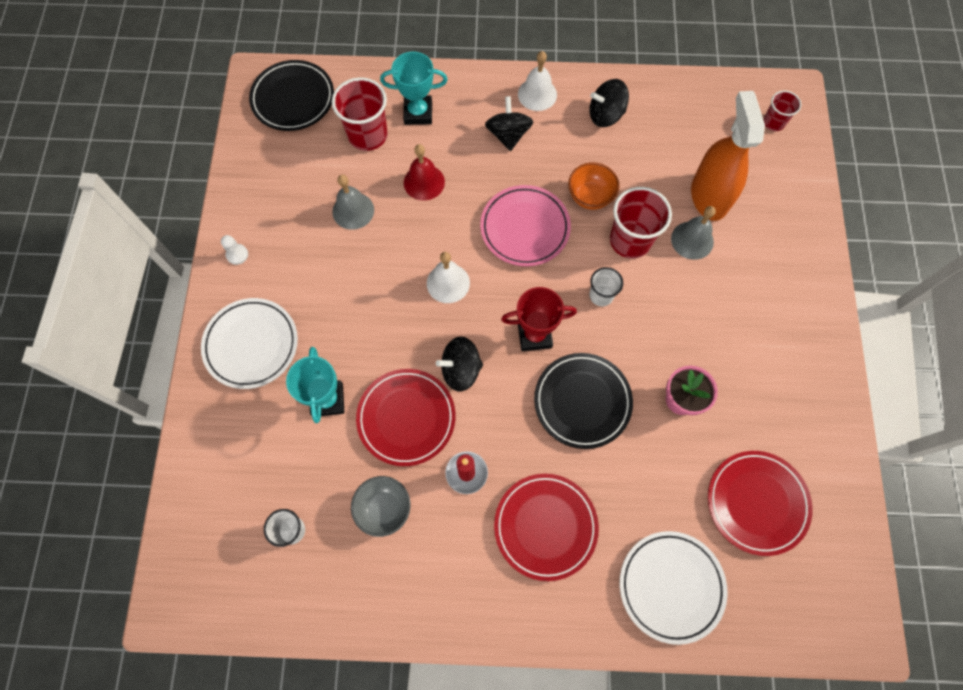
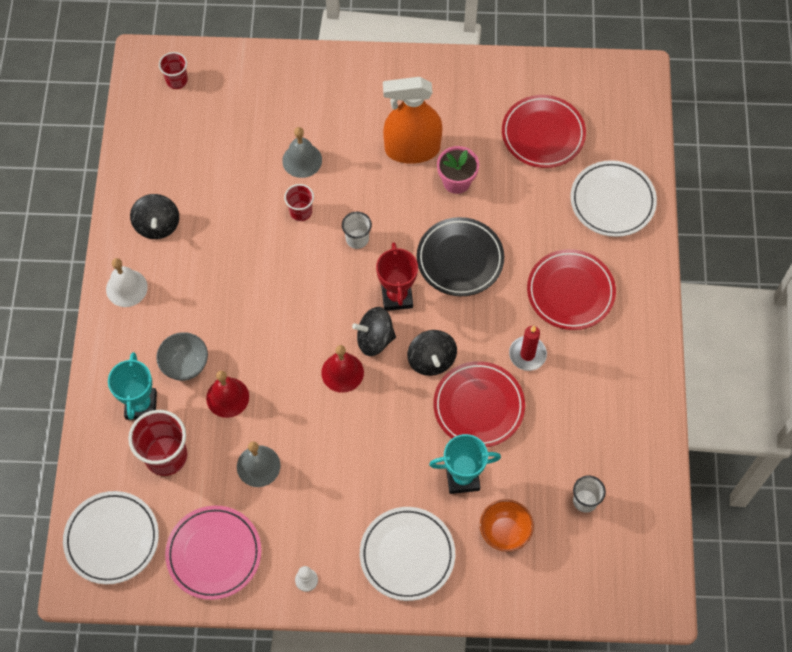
camera: 90 degrees left, 5 degrees down
(293, 99) = (112, 539): black plate -> white plate
(384, 508) = (562, 422): grey bowl -> grey bowl (185, 365)
(448, 283) = (342, 372): white bell -> red bell
(508, 135) = (175, 316): black spinning top -> black spinning top (374, 339)
(525, 228) = (284, 303): pink plate -> pink plate (214, 554)
(590, 197) = (252, 243): orange bowl -> orange bowl (504, 532)
(630, 240) = (301, 211): red cup -> red cup, size x0.57
(709, 196) = (256, 142): orange spray bottle -> orange spray bottle (412, 149)

